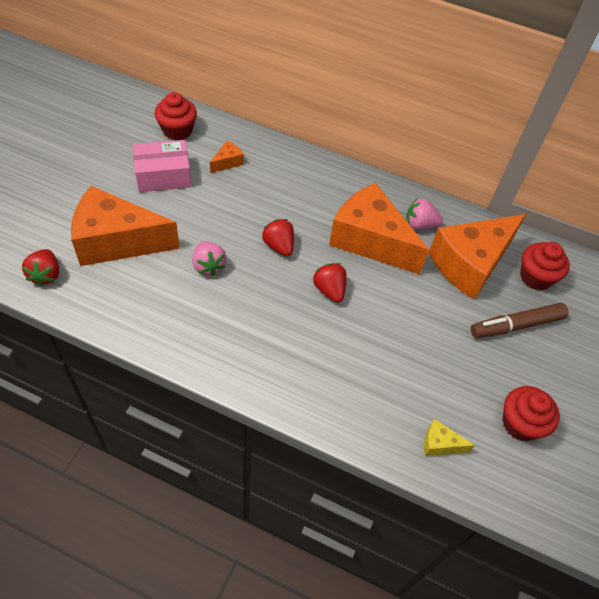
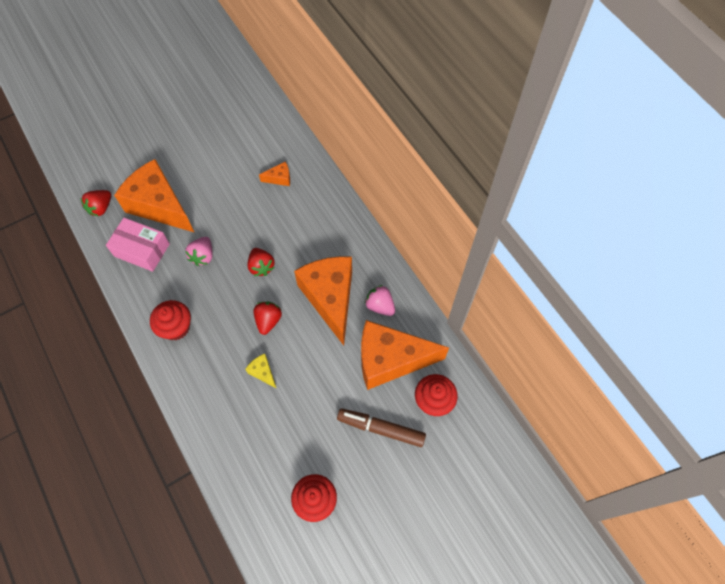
camera: 40 degrees right, 10 degrees up
(163, 175) = (227, 168): pink box -> pink box (142, 250)
(177, 130) = (264, 133): red cupcake -> red cupcake (176, 327)
(279, 246) = (261, 266): red strawberry -> red strawberry turned 150 degrees clockwise
(440, 444) = (247, 477): yellow cheese -> yellow cheese (263, 372)

